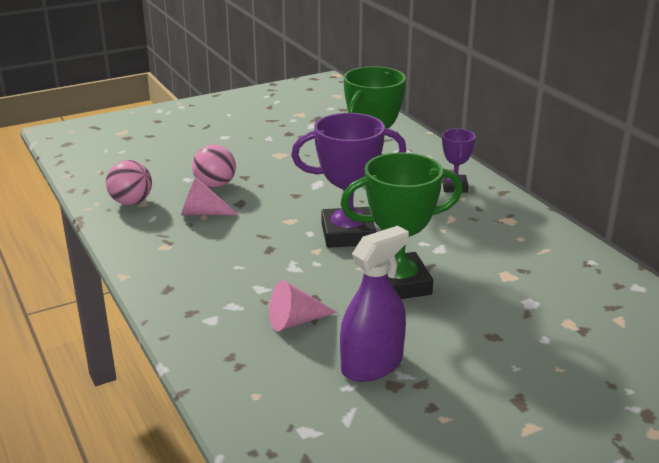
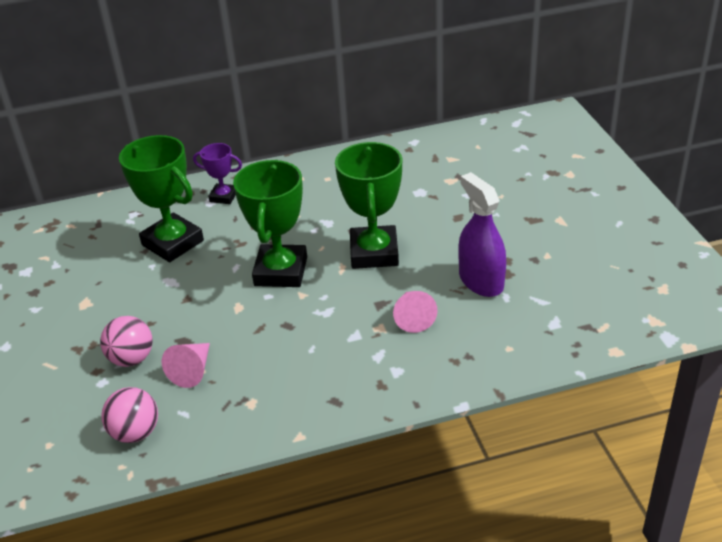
camera: 75 degrees left, 10 degrees up
(348, 234) = (281, 271): purple trophy -> green trophy

